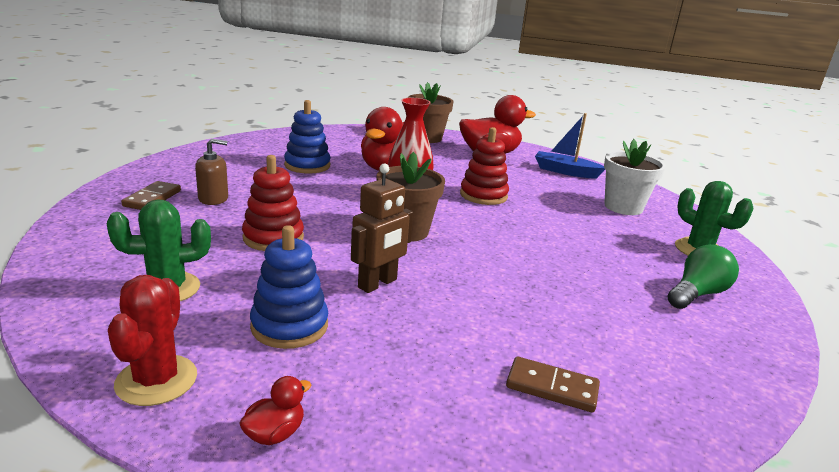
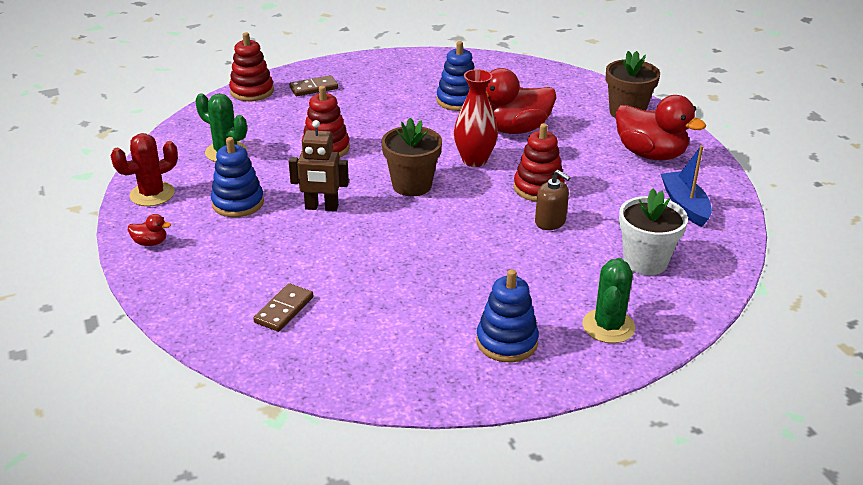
camera: 55 degrees right, 10 degrees up
(80, 224) = (252, 91): none -> red stacking toy
(213, 199) = (345, 103): brown soap dispenser -> brown soap dispenser (550, 222)
(552, 387) = (284, 310): brown domino -> brown domino turned 45 degrees clockwise
(697, 294) = (507, 342): green light bulb -> blue stacking toy

